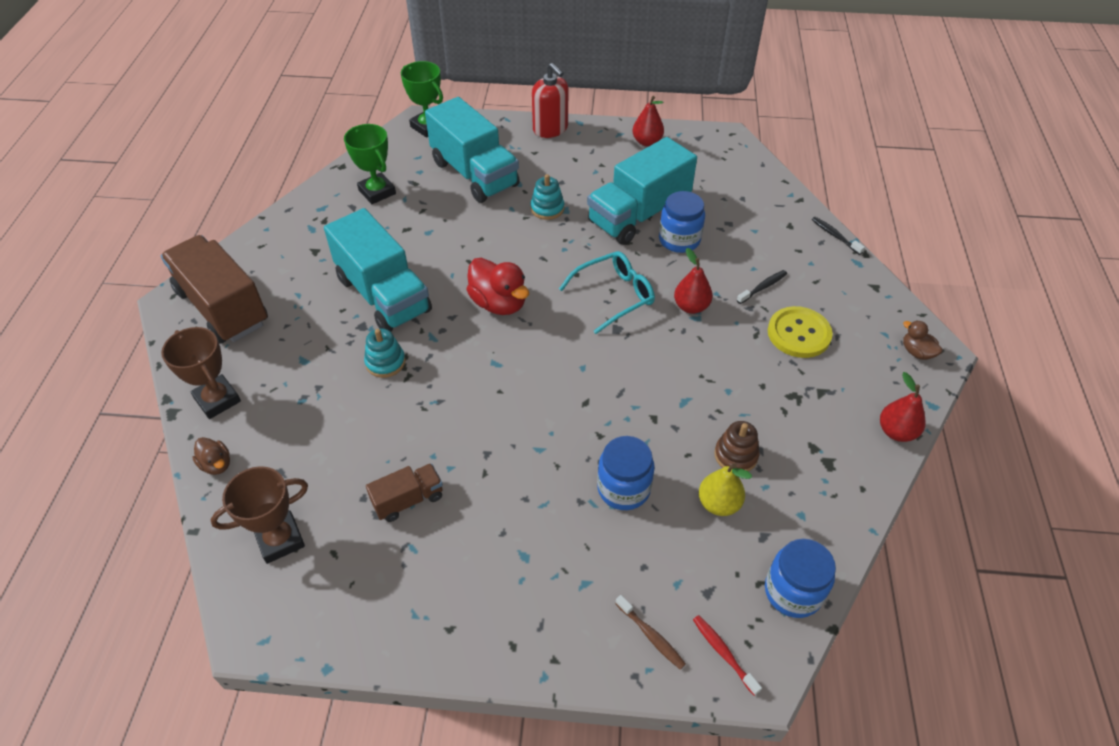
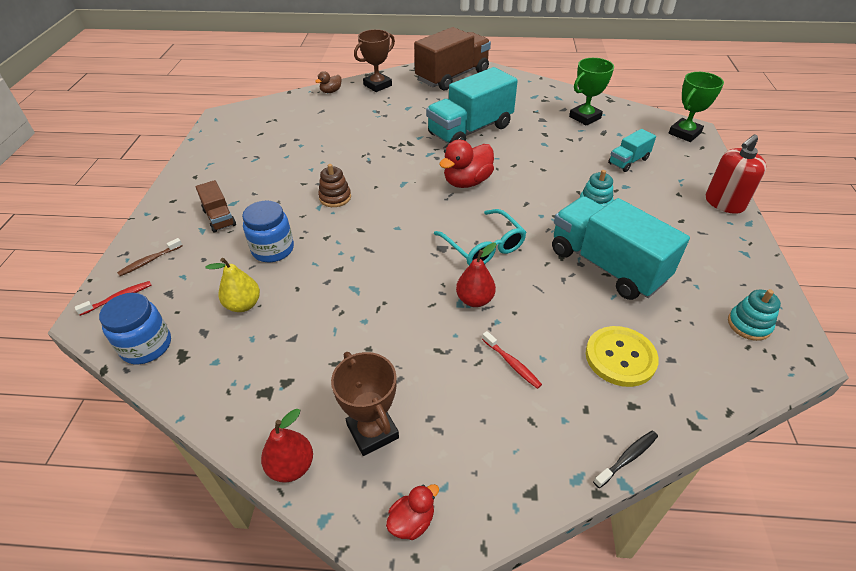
camera: 90 degrees right, 5 degrees down
(280, 540) = (275, 116): brown trophy -> brown trophy (372, 431)
(385, 362) = (405, 137): turquoise stacking toy -> turquoise stacking toy (749, 325)
(408, 500) = (290, 155): brown truck -> brown truck (219, 218)
(474, 174) = (628, 161): turquoise truck -> turquoise truck, size x0.49
(647, 142) = (743, 275): red pear -> none
(679, 240) = (575, 296): blue jar -> none
(735, 455) = (289, 320): brown stacking toy -> brown stacking toy (335, 197)
(763, 287) = (512, 364): black toothbrush -> red toothbrush
(799, 333) = (441, 390): yellow button -> yellow button (620, 357)
(916, 352) = (412, 521): brown duck -> red duck

